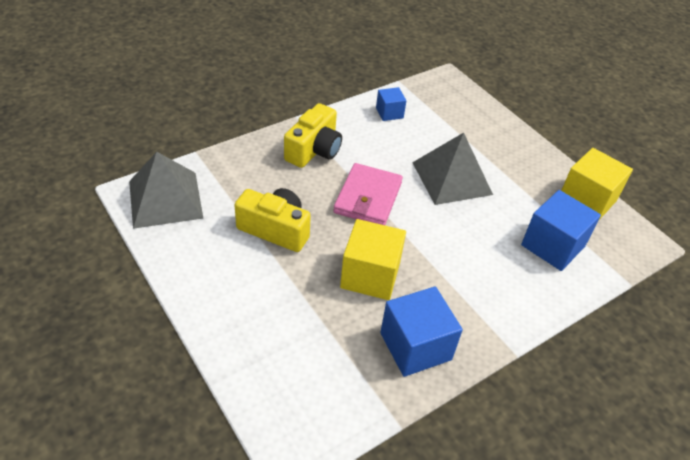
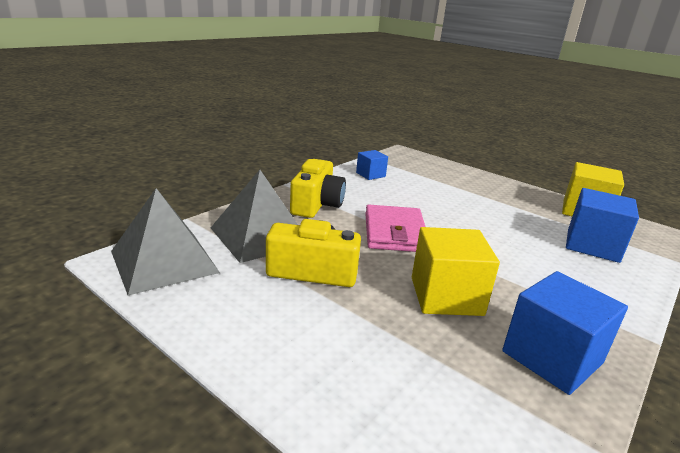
camera: 15 degrees left, 20 degrees down
(452, 178) = (461, 210): grey pyramid -> grey pyramid (260, 236)

